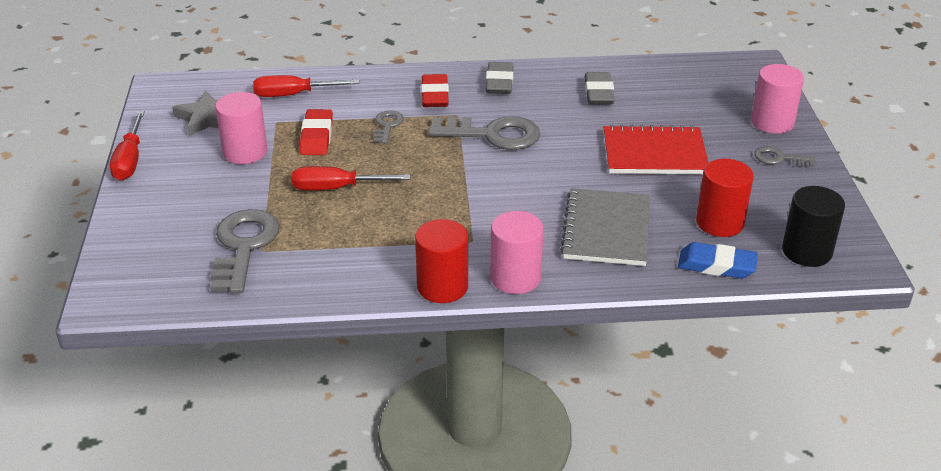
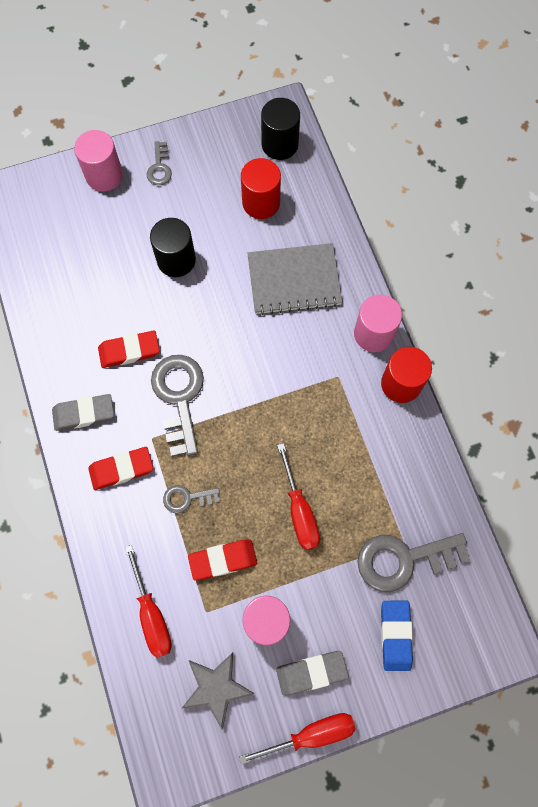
camera: 105 degrees left, 35 degrees up
(555, 113) = (129, 351): none -> red eraser
(598, 93) = (84, 320): grey eraser -> grey eraser (311, 672)
(654, 153) = (176, 260): red notebook -> black cylinder
(716, 265) = (314, 200): blue eraser -> blue eraser (395, 635)

